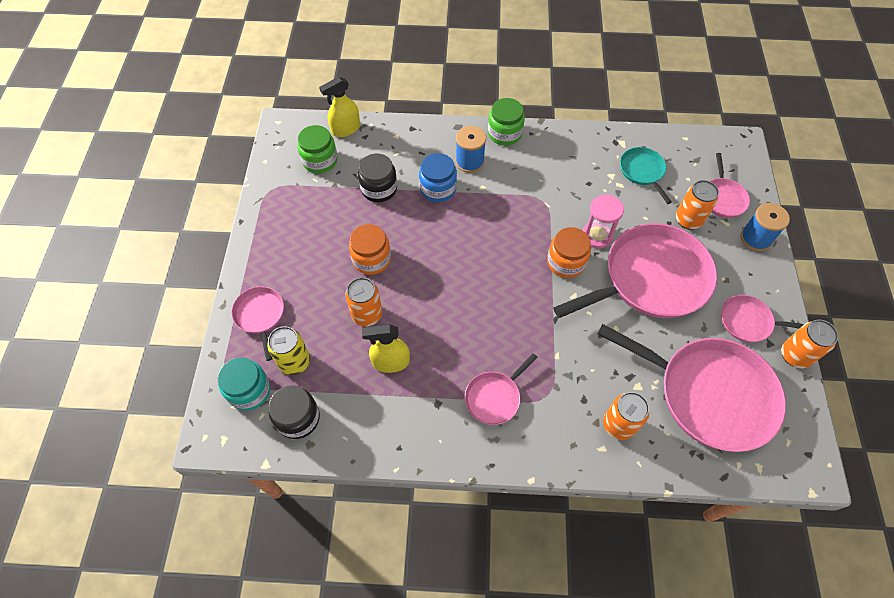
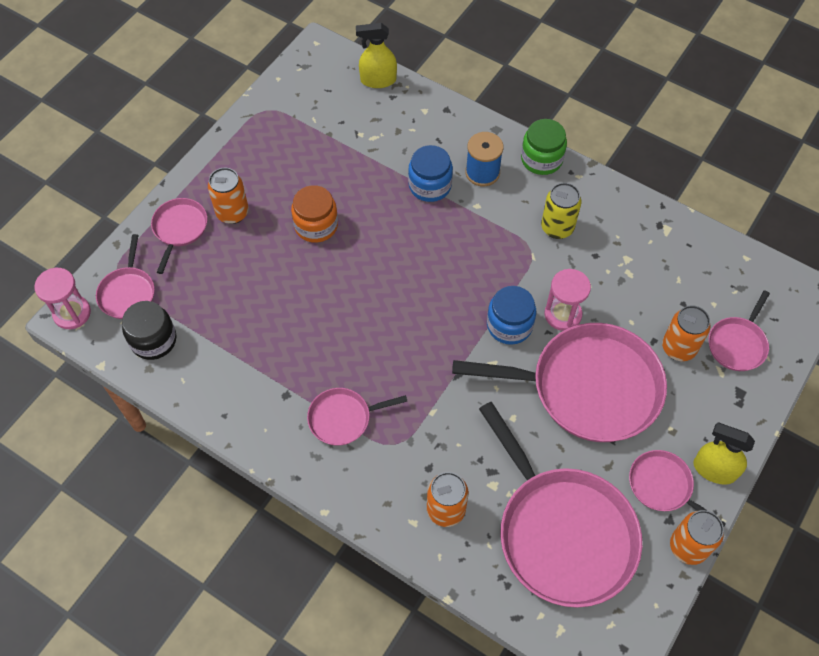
camera: 30 degrees right, 0 degrees up
(210, 433) = (72, 313): none -> pink hourglass
(249, 390) = (128, 293): turquoise jar -> pink pan
(295, 362) = (183, 288): yellow can -> yellow can (557, 228)
(320, 160) = (331, 102): green jar -> none
(367, 315) = (276, 277): orange can -> orange can (232, 213)
(379, 189) = (370, 158): black jar -> none
(390, 362) = (268, 333): yellow spray bottle -> yellow spray bottle (714, 469)
(566, 262) = (509, 325): orange jar -> blue jar
(642, 171) = (666, 271): turquoise pan -> none
(755, 238) = (742, 405): blue spool -> none

